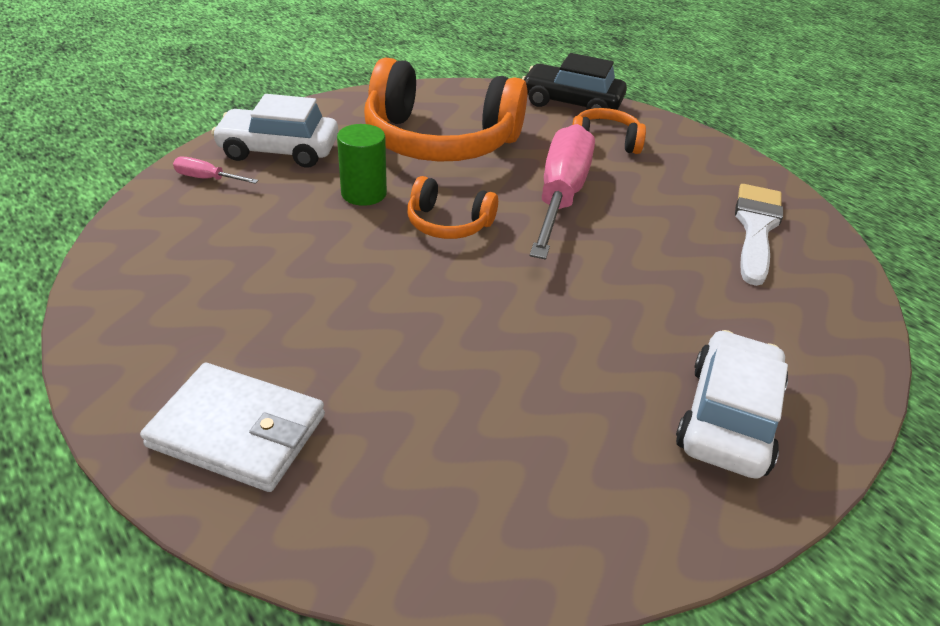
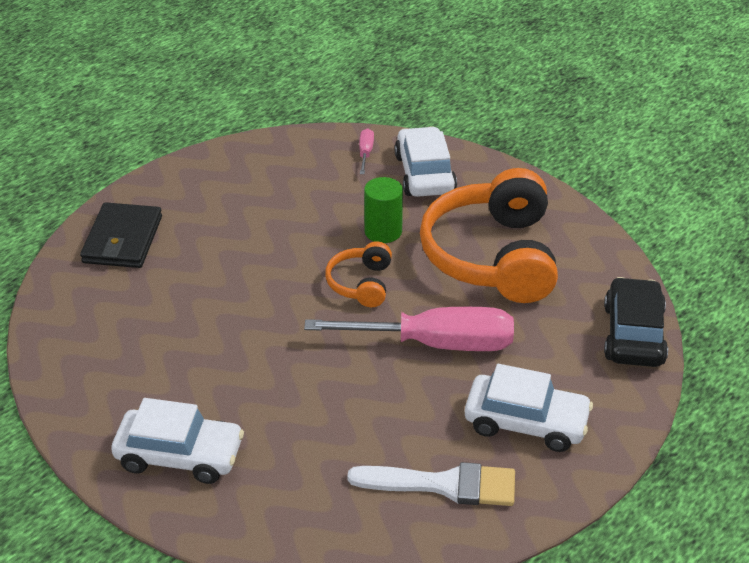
camera: 80 degrees right, 0 degrees up
(238, 431) = (122, 240): white wallet -> black wallet
(605, 142) = (559, 367): orange headphones -> none
(674, 171) = (526, 422): none -> white car

